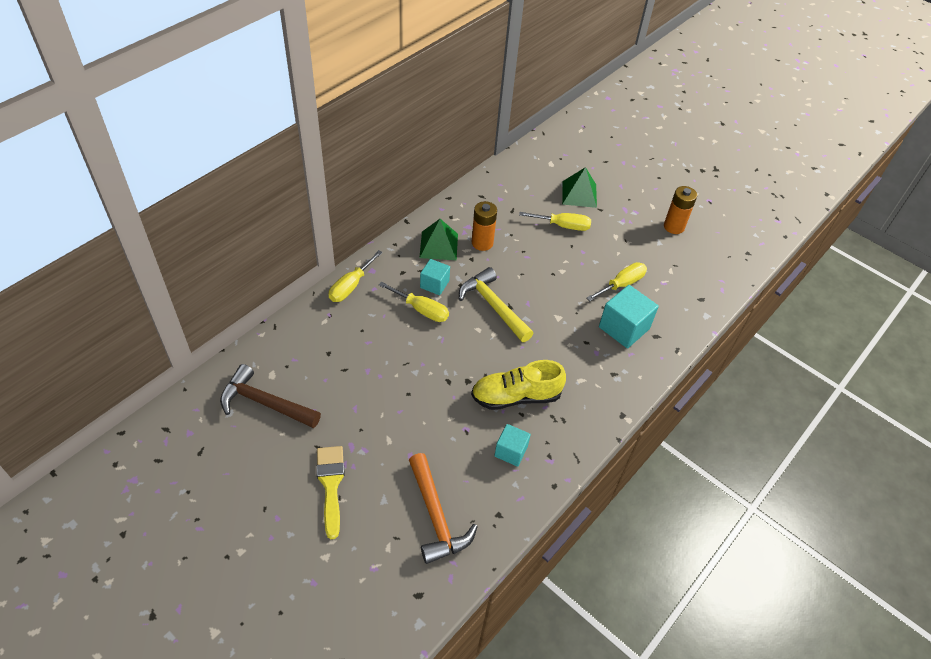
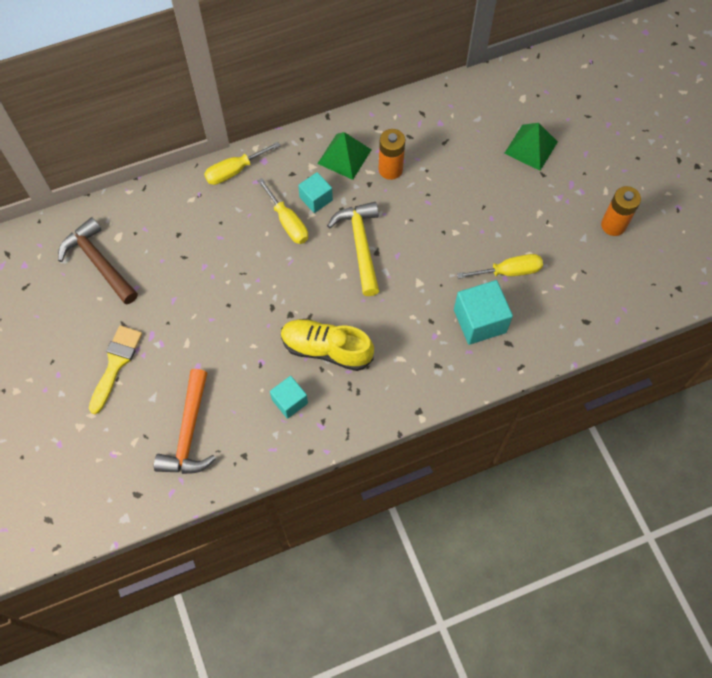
camera: 30 degrees right, 15 degrees up
(563, 226) = (488, 180): yellow screwdriver -> none

